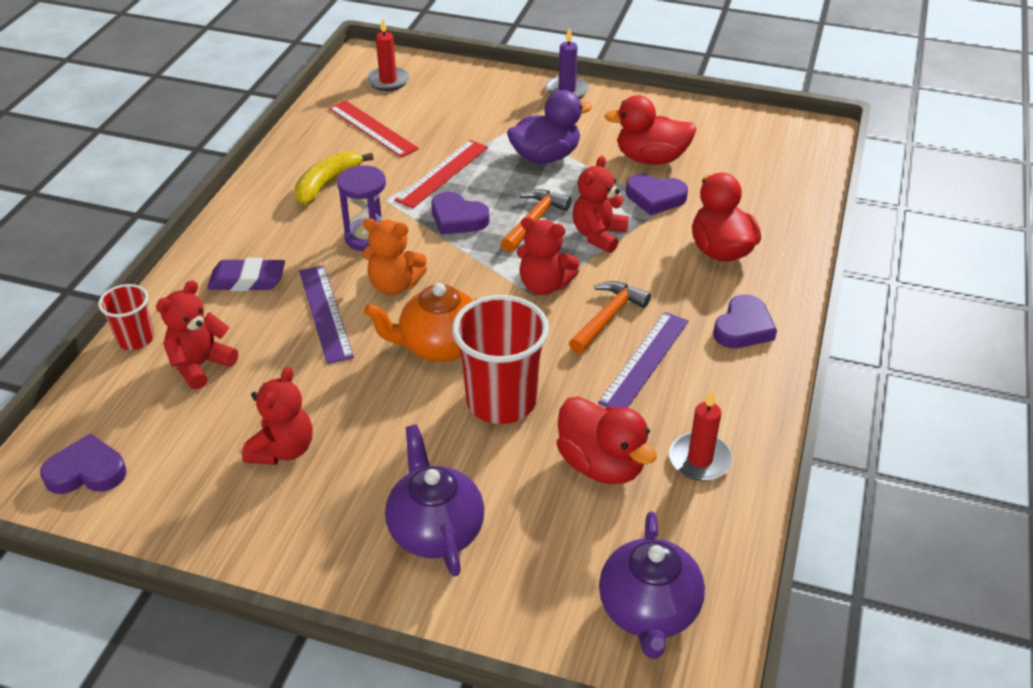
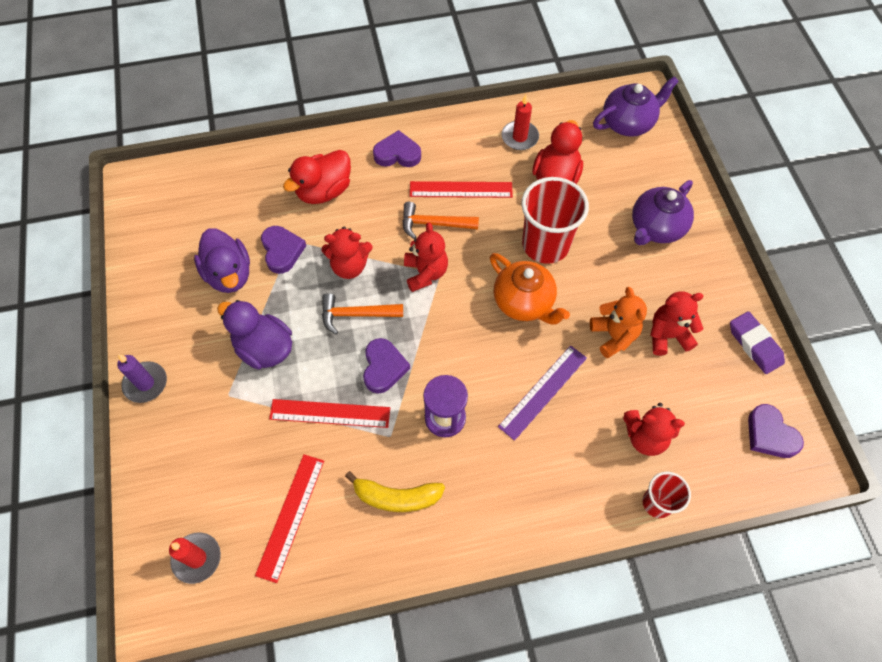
camera: 120 degrees left, 20 degrees up
(247, 280) = (548, 471): purple eraser -> purple eraser (754, 345)
(394, 285) = (485, 365): orange teddy bear -> orange teddy bear (614, 336)
(645, 361) = (461, 189): purple ruler -> red ruler
(651, 159) = (229, 274): red duck -> purple duck

